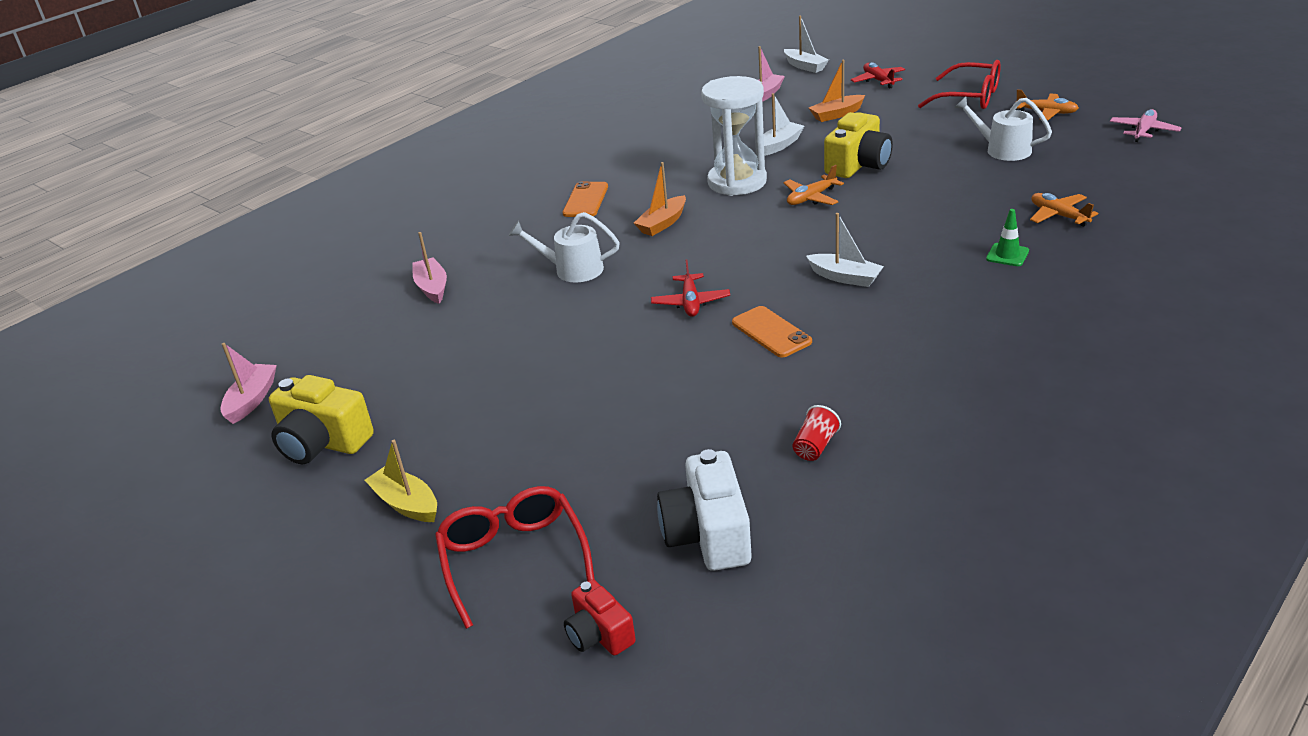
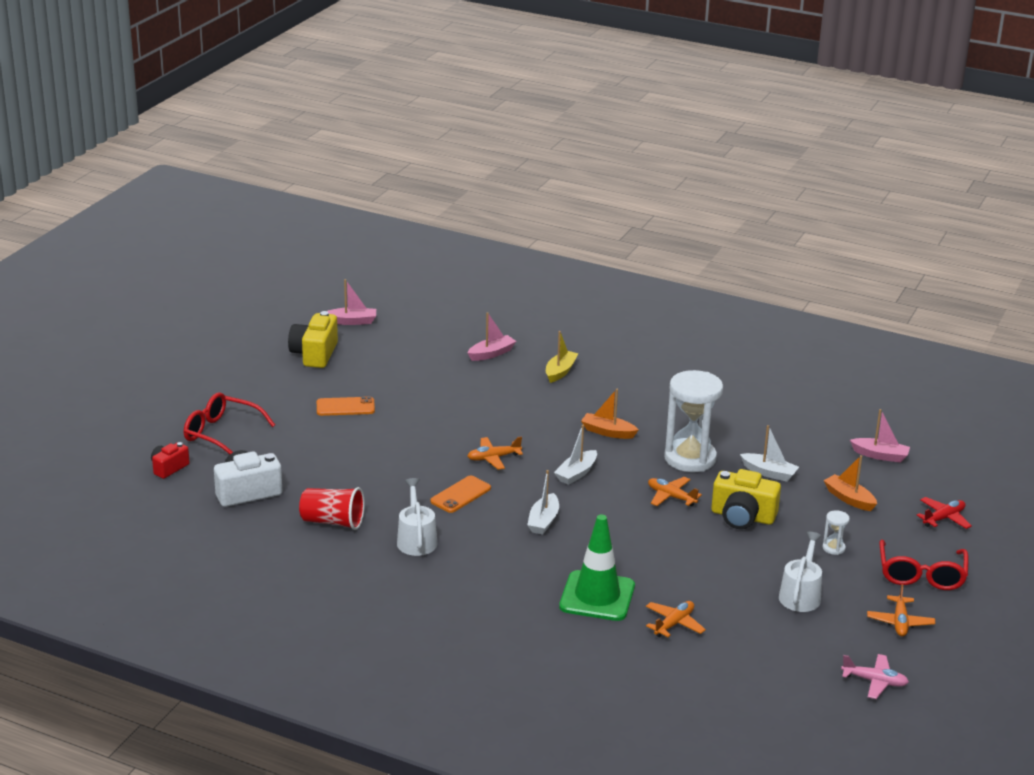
camera: 70 degrees right, 5 degrees down
(406, 504) = (264, 392): yellow boat -> yellow boat (560, 371)
(514, 560) = (222, 434): red glasses -> red glasses turned 120 degrees counterclockwise
(572, 270) = (528, 404): white watering can -> white watering can (416, 540)
(586, 200) = (637, 393): orange phone -> orange phone (345, 407)
(690, 302) = (493, 458): red plane -> orange plane
(805, 66) = (964, 473): white boat -> white boat (576, 473)
(815, 446) = (333, 522): red cup -> red cup, size x1.76
(921, 128) = (833, 548): none -> white hourglass
(1007, 255) = (597, 596): green traffic cone -> green traffic cone, size x2.22

